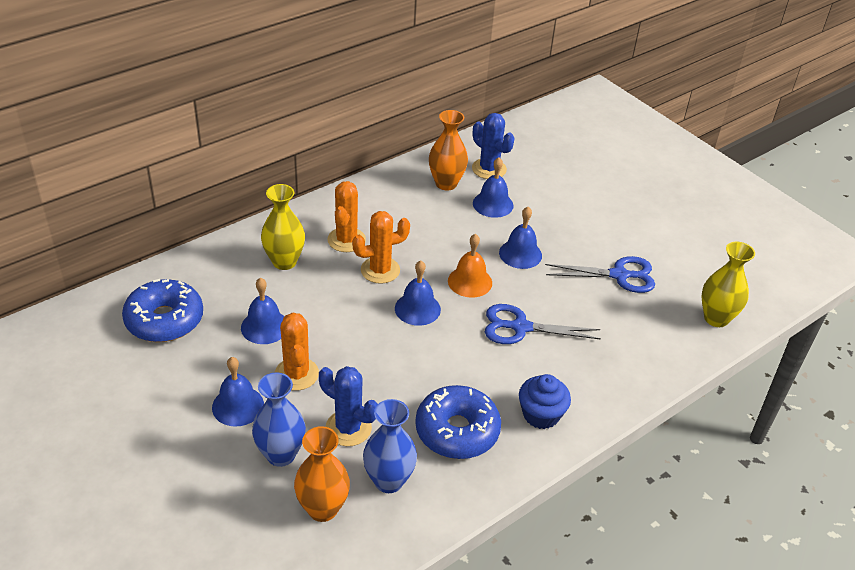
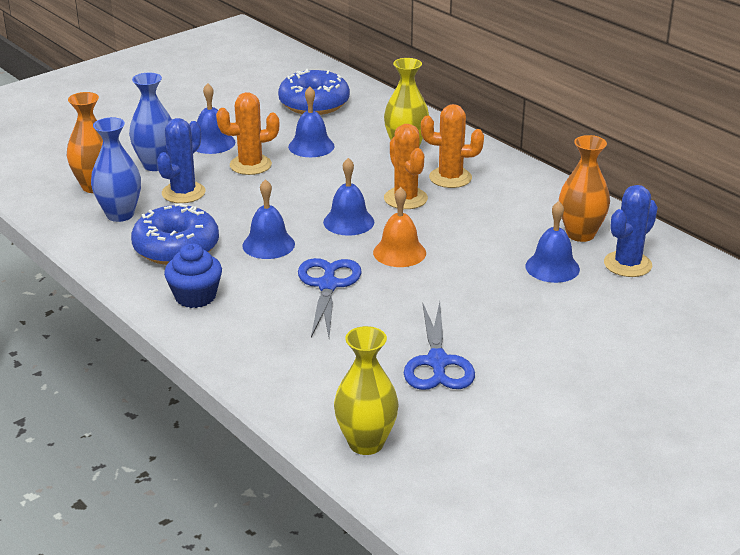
camera: 90 degrees right, 10 degrees down
(520, 254) = (459, 287): blue bell -> blue bell (268, 244)

